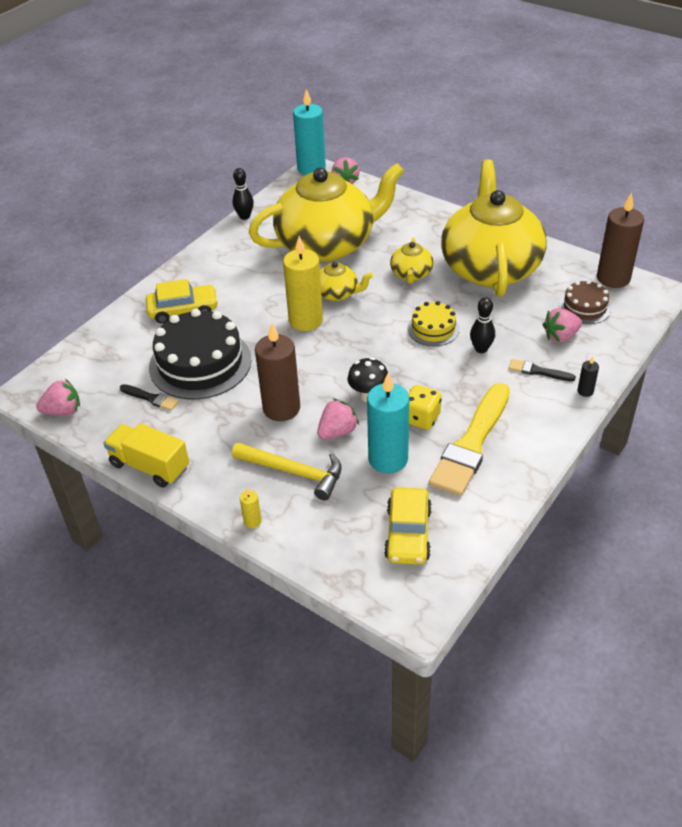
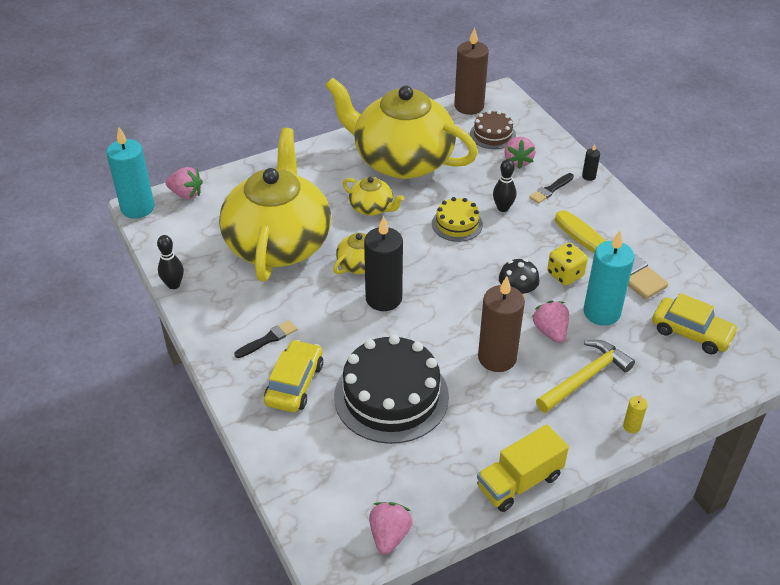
camera: 65 degrees left, 0 degrees up
(151, 398) = (418, 452): black brush -> black brush (268, 339)
(306, 320) = (383, 298): yellow candle -> black candle

